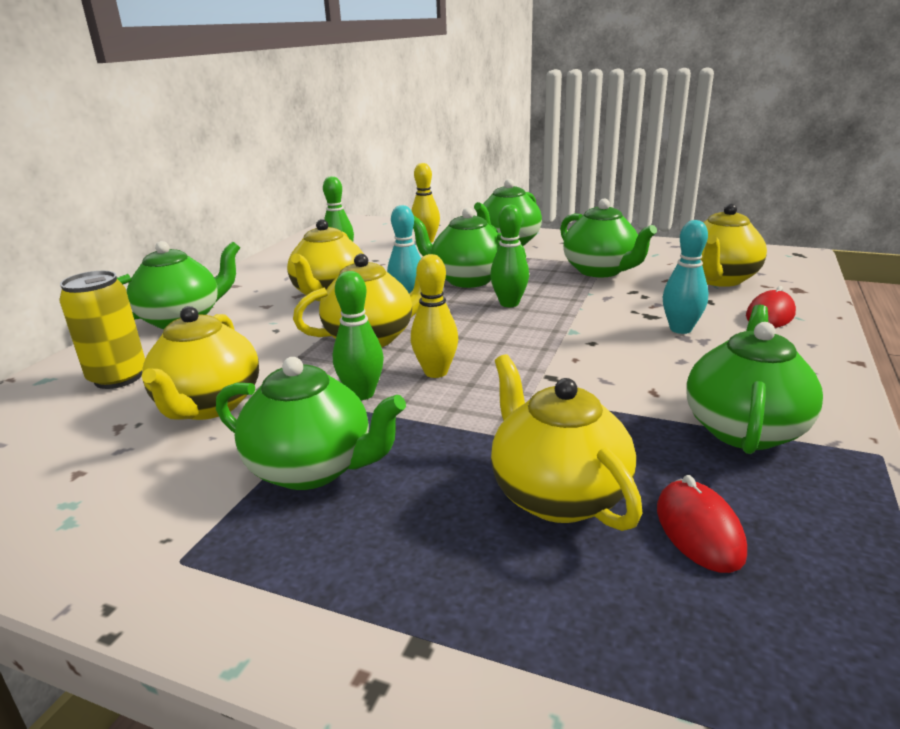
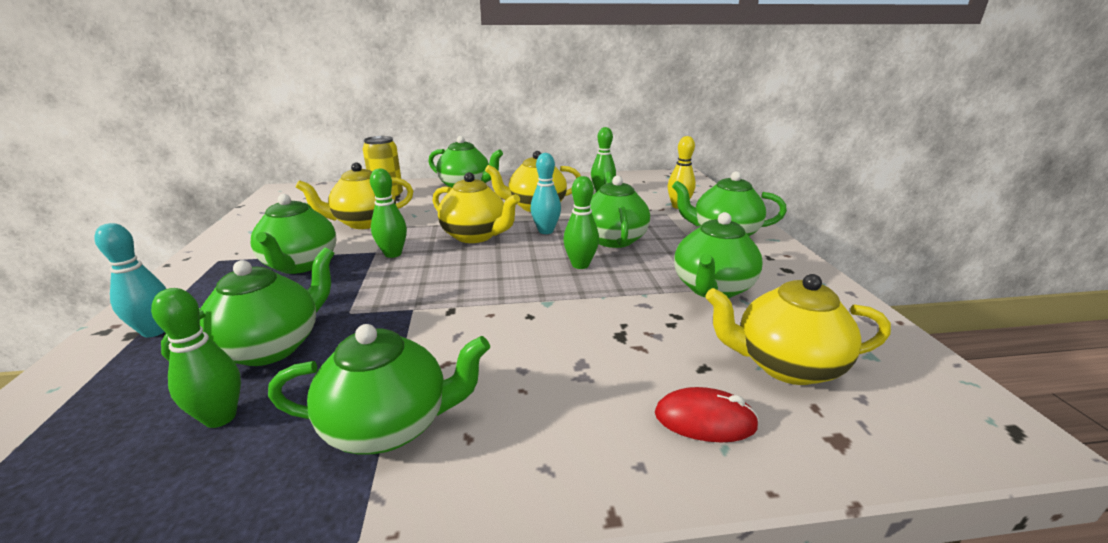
camera: 60 degrees right, 0 degrees up
(436, 372) = (435, 267): yellow bowling pin -> none
(557, 495) = (272, 347): yellow teapot -> green teapot
(680, 329) = (600, 358): turquoise bowling pin -> turquoise bowling pin (155, 331)
(699, 530) = (220, 417): red mouse -> green bowling pin

